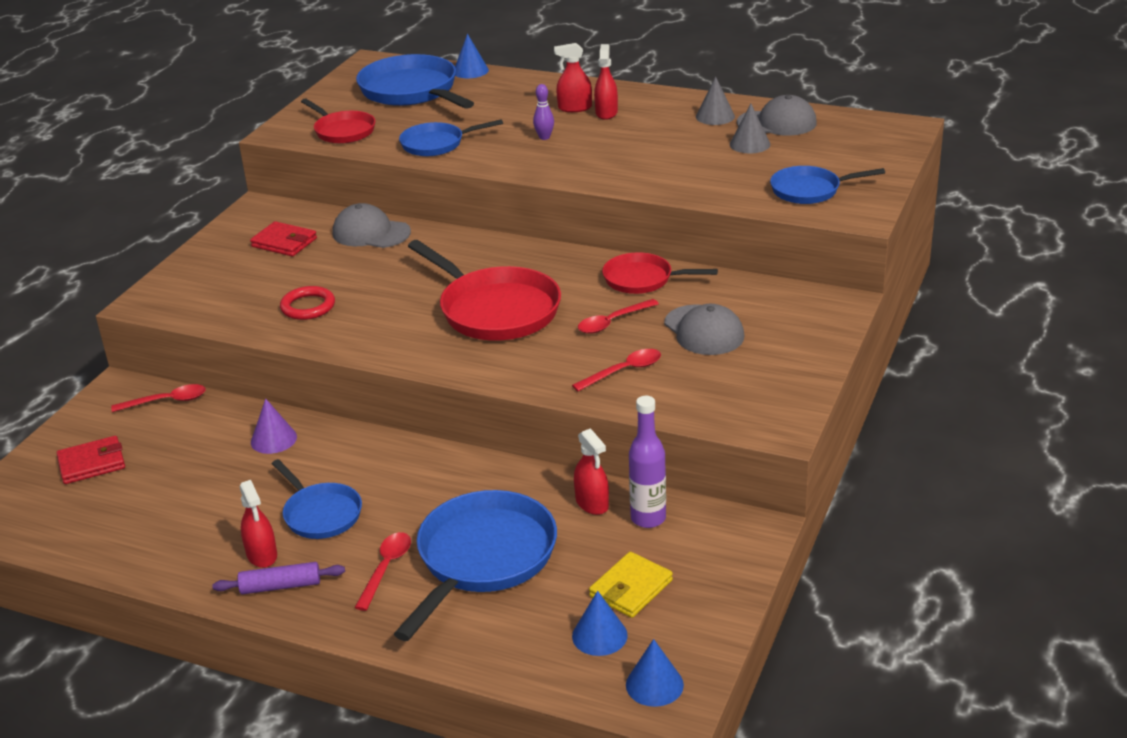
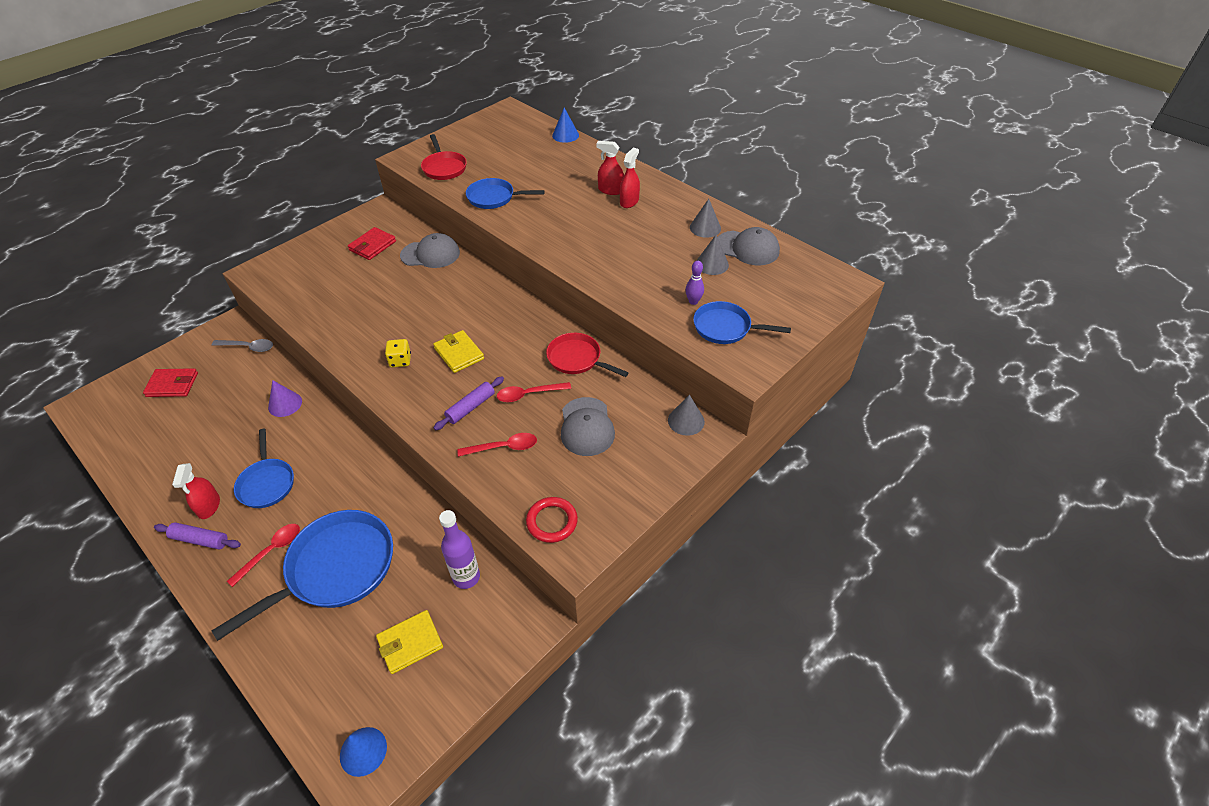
camera: 20 degrees right, 15 degrees up
(167, 401) = (248, 347): red spoon -> grey spoon
(284, 242) = (372, 246): red wallet -> red wallet turned 75 degrees clockwise
(308, 307) = (346, 309): red ring -> red ring (552, 521)
(371, 233) = (430, 254): grey cap -> grey cap turned 135 degrees clockwise
(412, 91) = (514, 144): blue pan -> none
(426, 333) = (400, 360): none -> yellow dice
(495, 310) = (459, 353): red pan -> yellow wallet
(544, 137) = (570, 213): purple bowling pin -> purple bowling pin (693, 301)
(553, 350) = (471, 407): none -> purple rolling pin
(592, 503) = (439, 545): red spray bottle -> none
(599, 635) = (359, 681): blue cone -> none
(809, 298) = (686, 421): none -> grey cone

